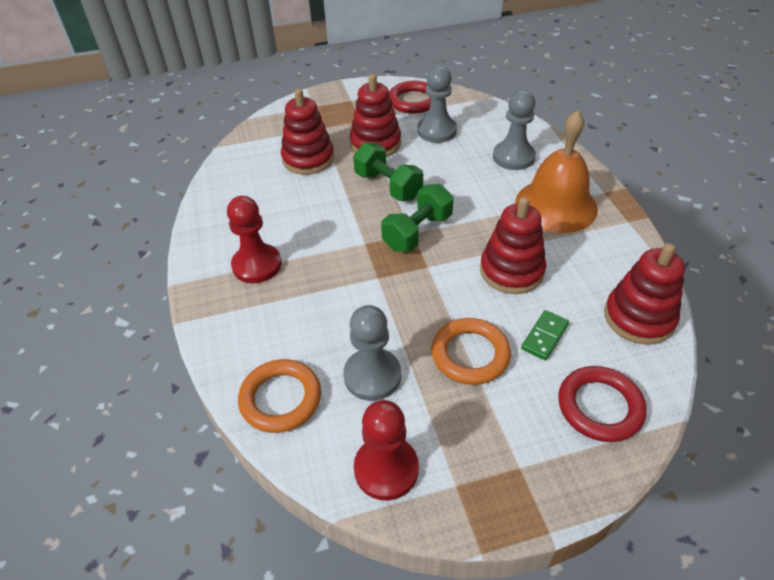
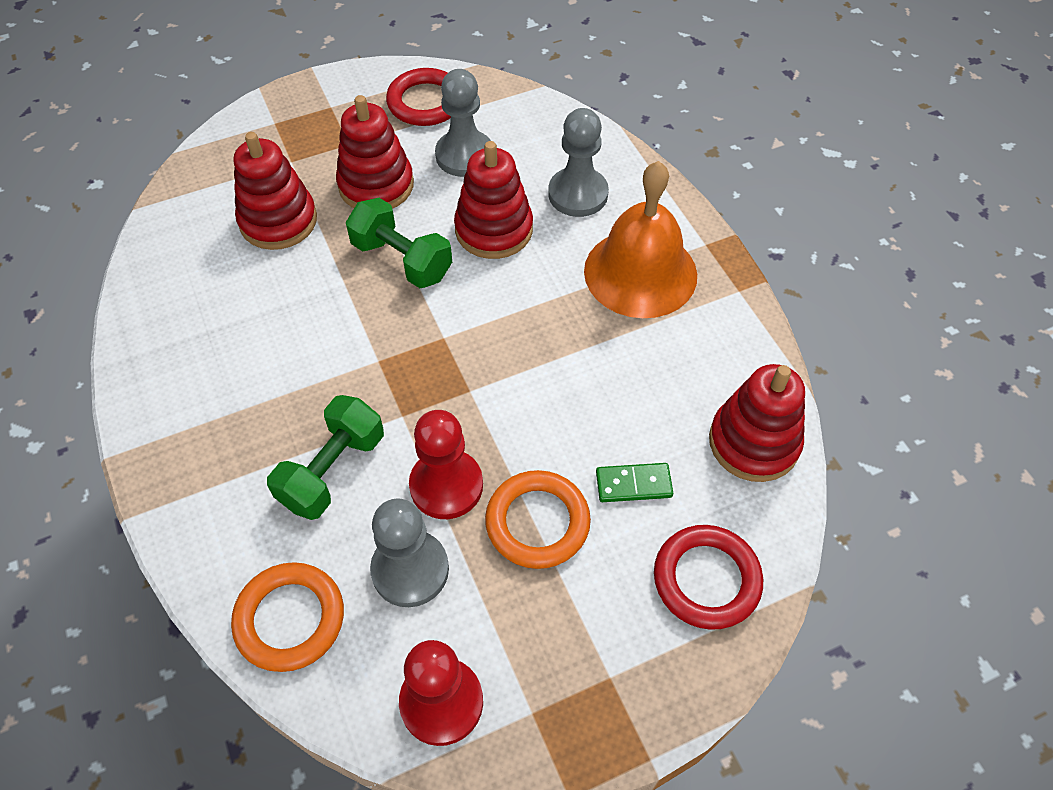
camera: 10 degrees left, 10 degrees up
(257, 265) = (227, 412): red pawn -> red pawn (446, 485)
(417, 232) = (451, 335): green dumbbell -> green dumbbell (332, 470)
(511, 271) = (585, 386): red stacking toy -> red stacking toy (494, 230)
(545, 336) = (633, 484): green domino -> green domino turned 60 degrees clockwise

